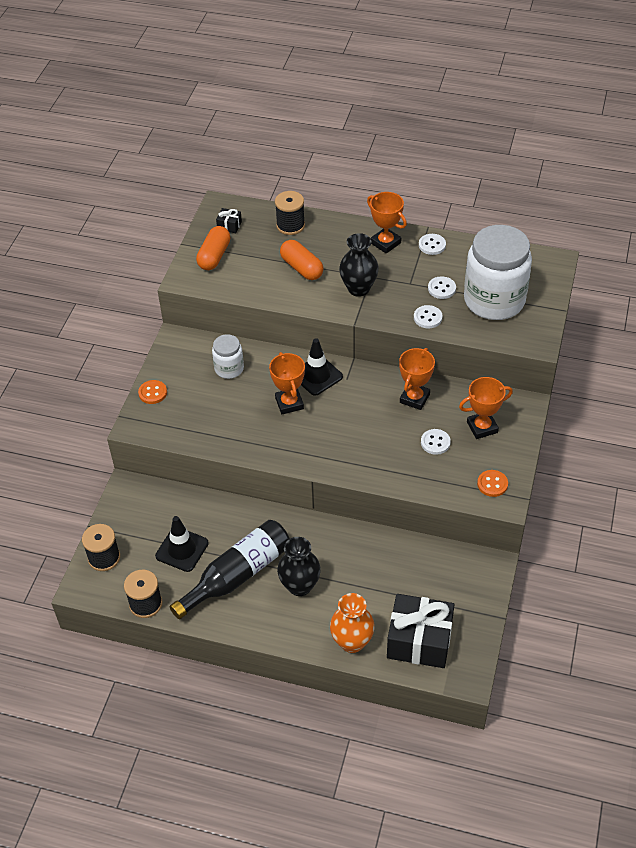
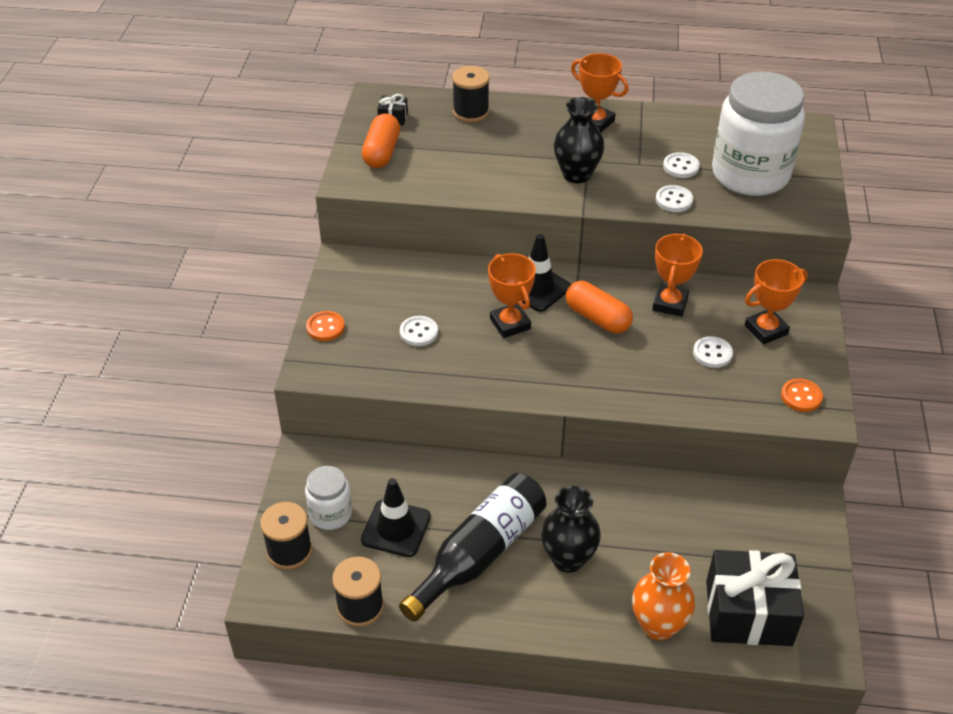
camera: 10 degrees left, 5 degrees down
(229, 368) = (421, 290): white jar -> white jar (330, 514)
(302, 268) = (497, 157): orange capsule -> orange capsule (597, 318)
(432, 245) = (653, 120): white button -> white button (419, 332)

